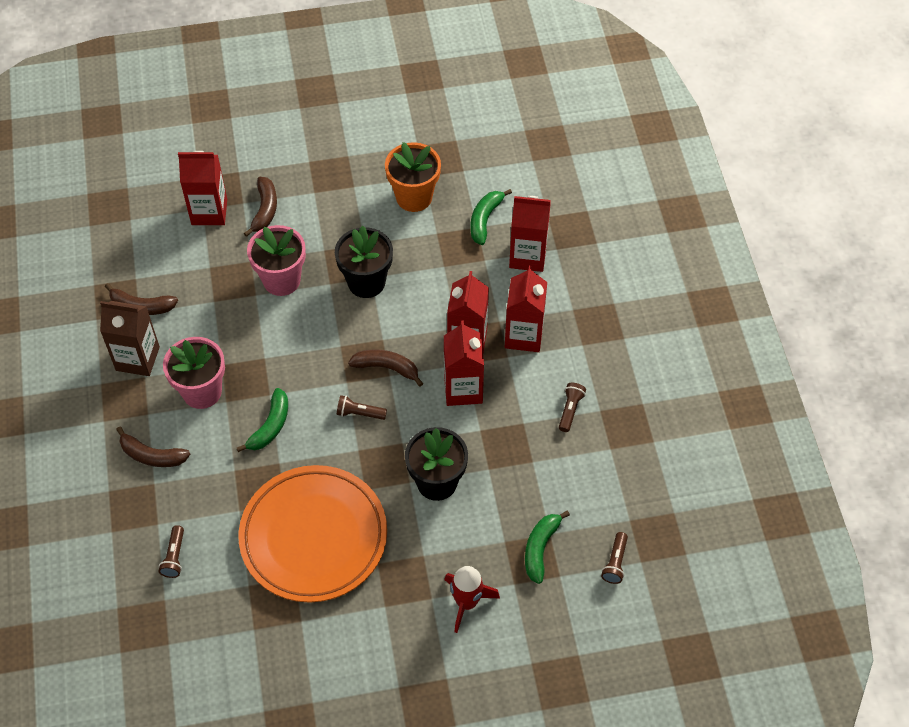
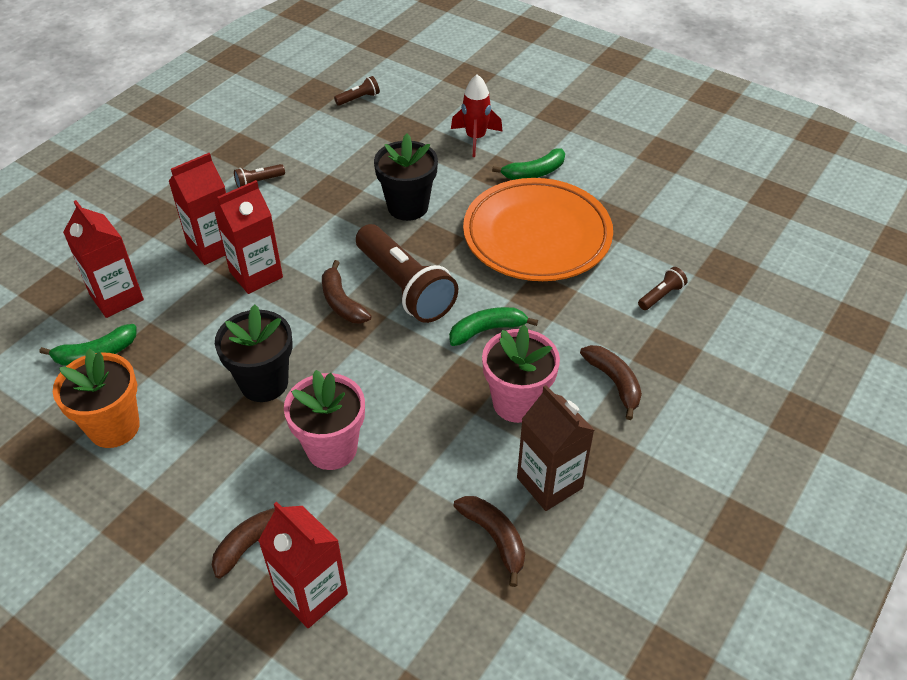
camera: 135 degrees left, 10 degrees down
(359, 413) = (405, 287): brown flashlight -> brown flashlight, size x2.37
(463, 389) = (308, 246): red carton -> none
(540, 548) = (392, 132): green banana -> green banana (534, 172)

